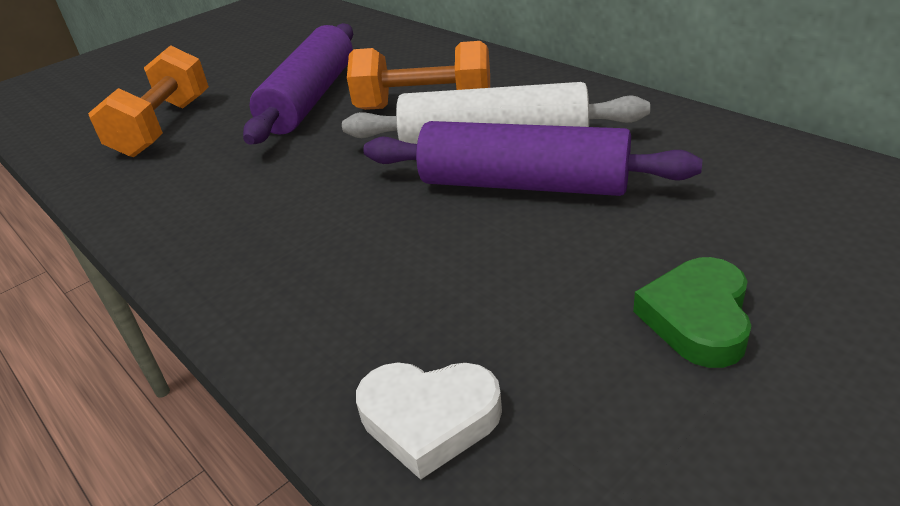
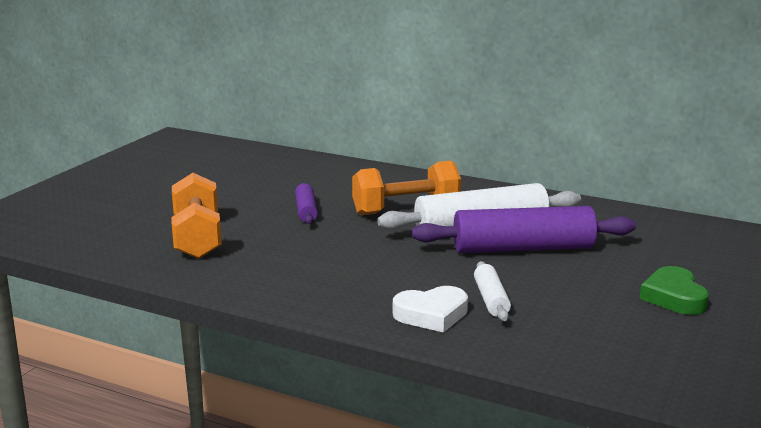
camera: 25 degrees left, 15 degrees down
(310, 98) = (306, 211): purple rolling pin -> purple rolling pin, size x0.49
(401, 275) = (491, 299): none -> white rolling pin
(429, 419) = (572, 353): white heart -> white heart (431, 314)

